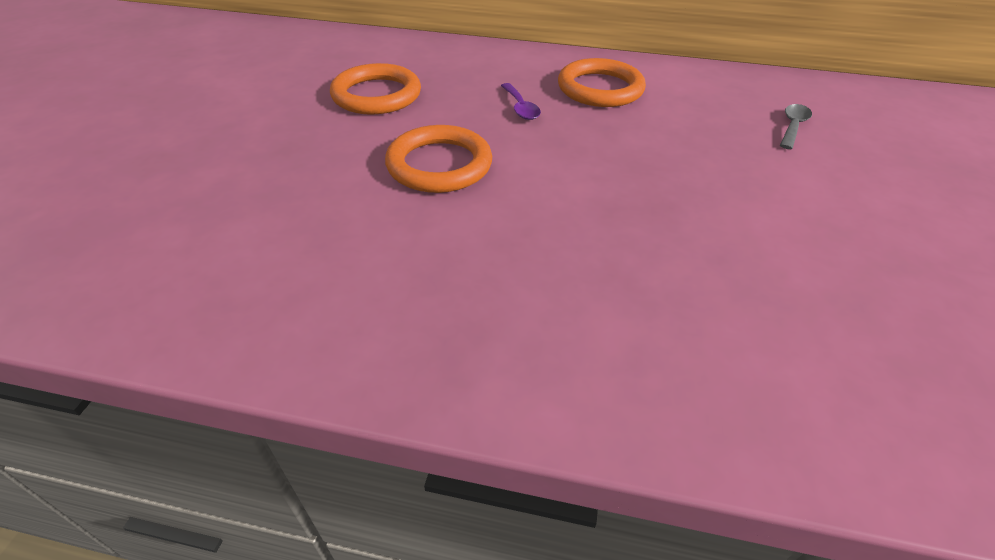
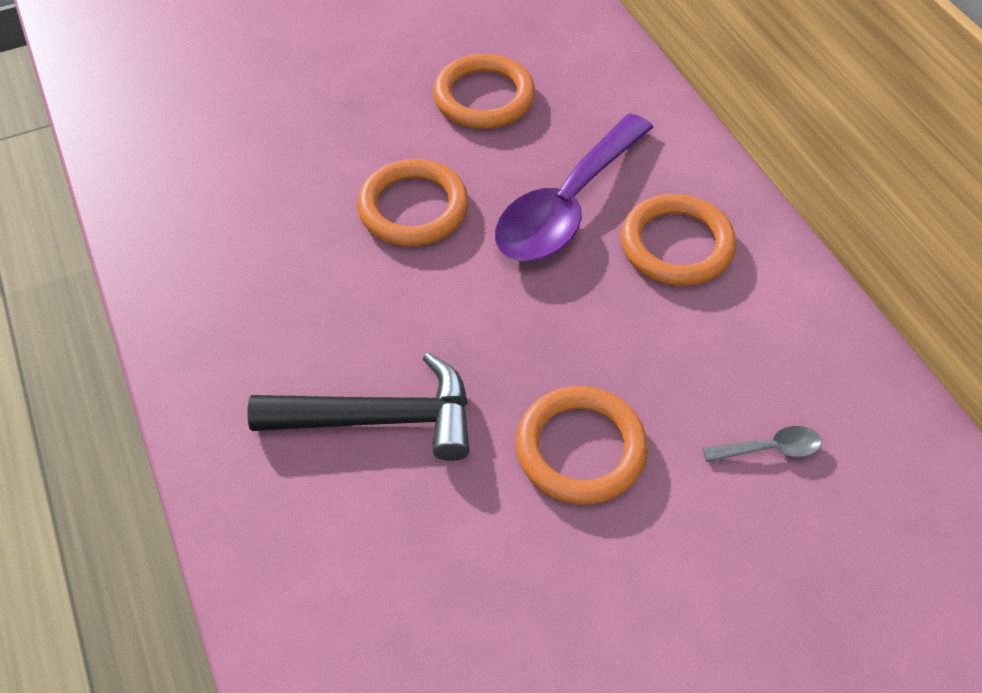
camera: 55 degrees right, 10 degrees up
(520, 108) = (567, 206): purple spoon -> purple spoon, size x2.45
(645, 273) = (379, 419): none -> black hammer
(747, 190) = (580, 449): none -> orange ring

